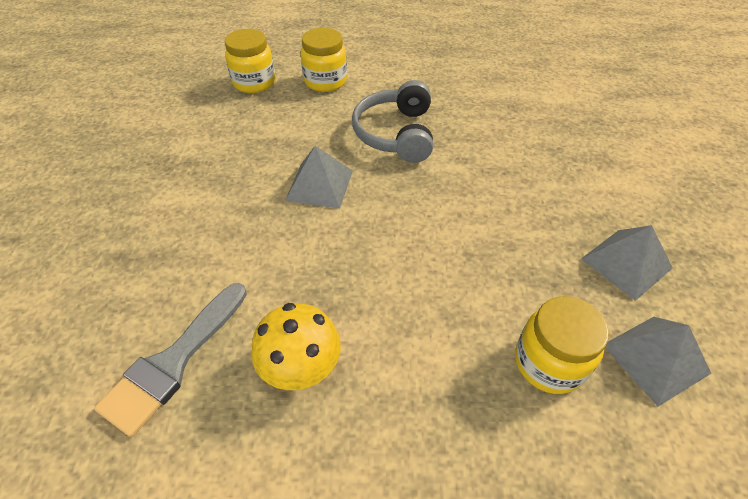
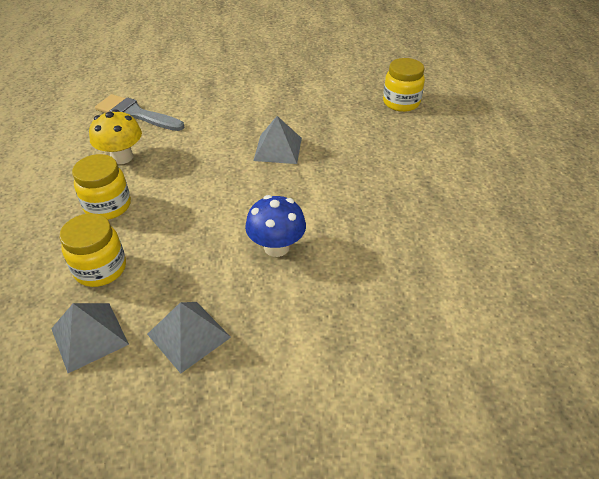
camera: 85 degrees right, 5 degrees down
(325, 81) = (417, 139): yellow jar -> yellow jar (108, 206)
(396, 134) = (350, 185): grey headphones -> none
(493, 193) = (276, 247): none -> blue mushroom

